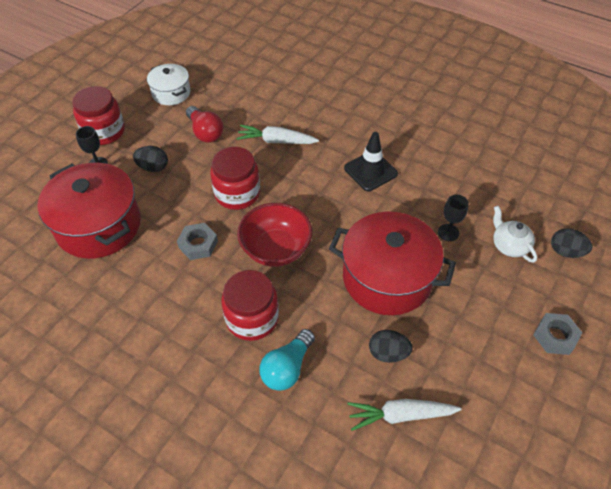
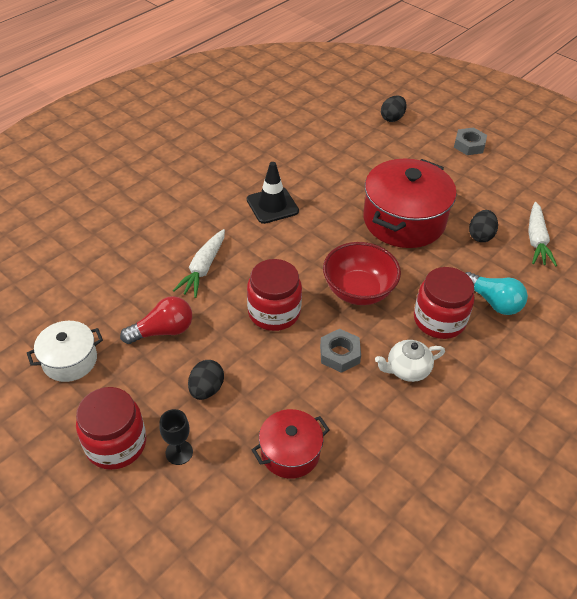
camera: 80 degrees left, 5 degrees down
(99, 225) = (290, 452): red pot -> red pot, size x0.54
(448, 232) = (360, 173): black goblet -> none
(509, 245) = (381, 144): white teapot -> white teapot (407, 369)

